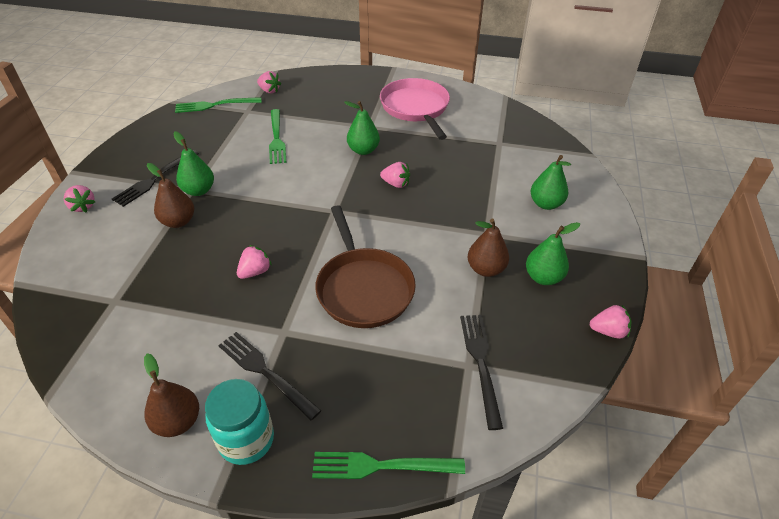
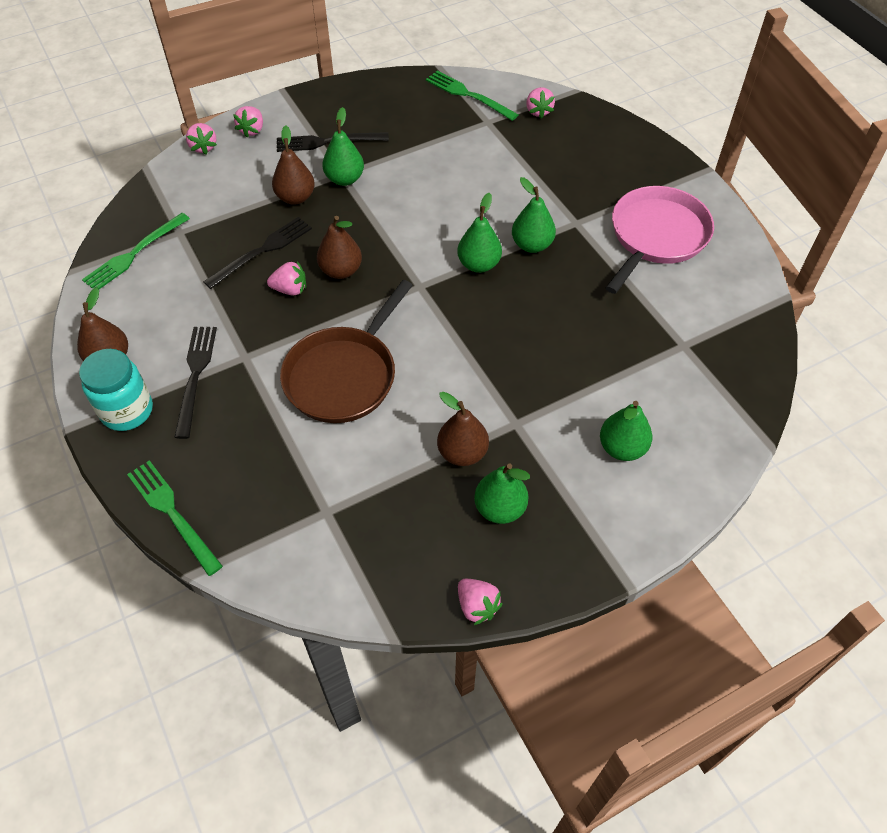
camera: 50 degrees right, 10 degrees up
(273, 237) = (341, 270): none -> brown pear
(277, 139) = (472, 173): green fork -> green fork (133, 254)
(350, 178) = (479, 264): none -> green pear
(396, 184) = (510, 304): pink strawberry -> pink strawberry (203, 147)
(480, 362) = (337, 519): black fork -> black fork (263, 250)

